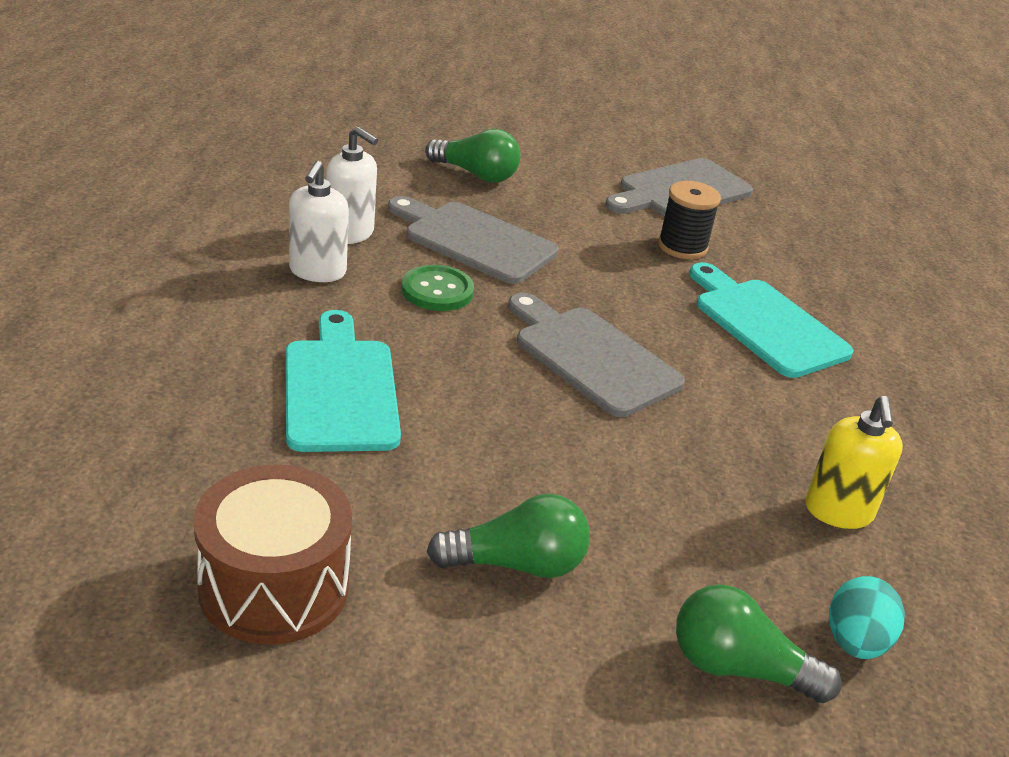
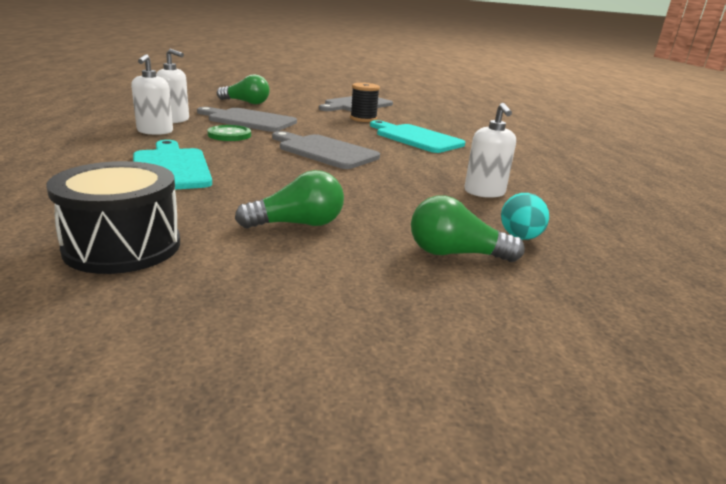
camera: 10 degrees left, 10 degrees down
(274, 586) = (123, 246): brown drum -> black drum
(838, 511) = (484, 192): yellow soap dispenser -> white soap dispenser

